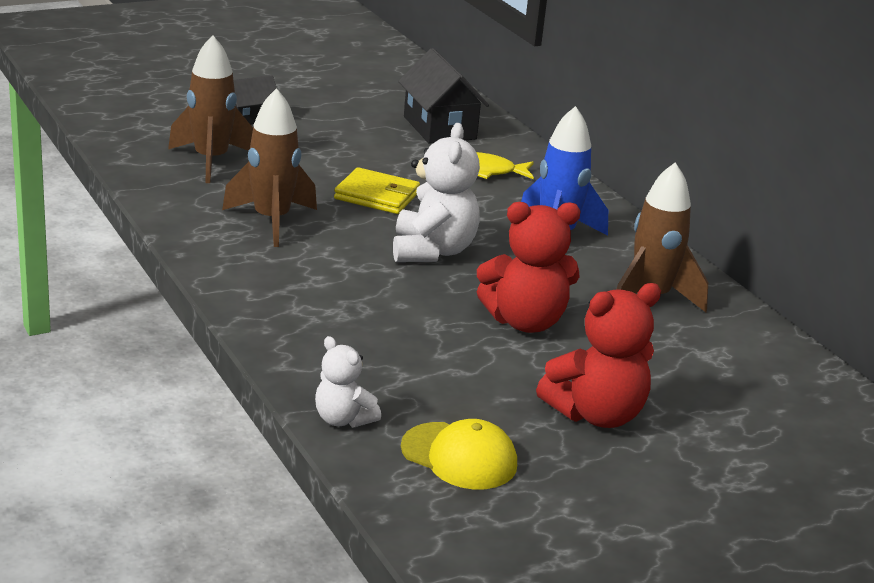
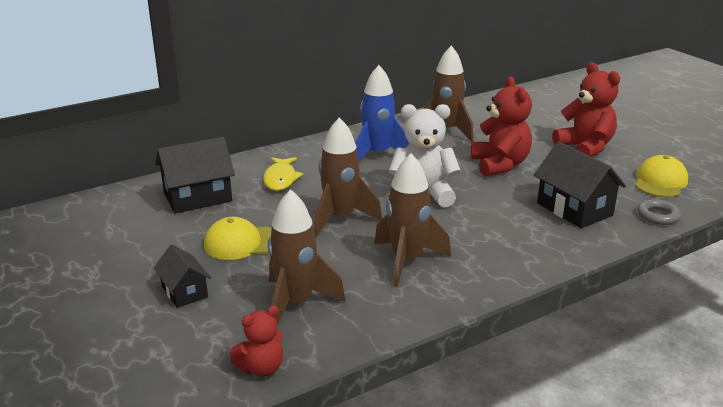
camera: 90 degrees left, 0 degrees up
(120, 142) = (261, 368): none -> red teddy bear
(334, 144) = (242, 243): none -> yellow cap
(343, 419) = (658, 216): white teddy bear -> grey ring
(375, 353) = (574, 209): none -> black house
(377, 196) = (340, 219): yellow wallet -> brown rocket

